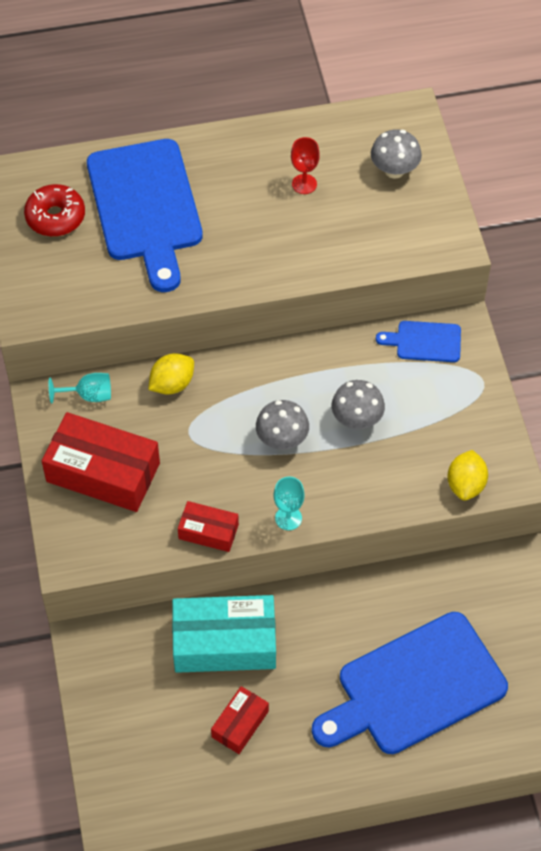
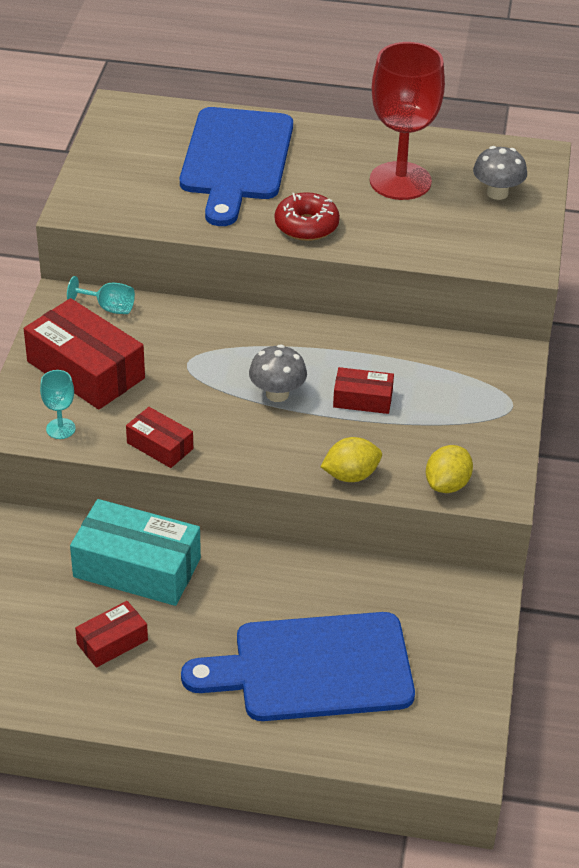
camera: 20 degrees right, 15 degrees down
(55, 217) = (146, 146): red donut -> red donut (306, 226)
(172, 384) = (194, 321): yellow lemon -> yellow lemon (351, 475)
(288, 518) = (246, 458): turquoise goblet -> turquoise goblet (60, 429)
(304, 184) = (400, 181): red goblet -> red goblet, size x2.35
(357, 419) = (362, 399): grey mushroom -> red box
(424, 341) = (468, 356): blue cutting board -> none

